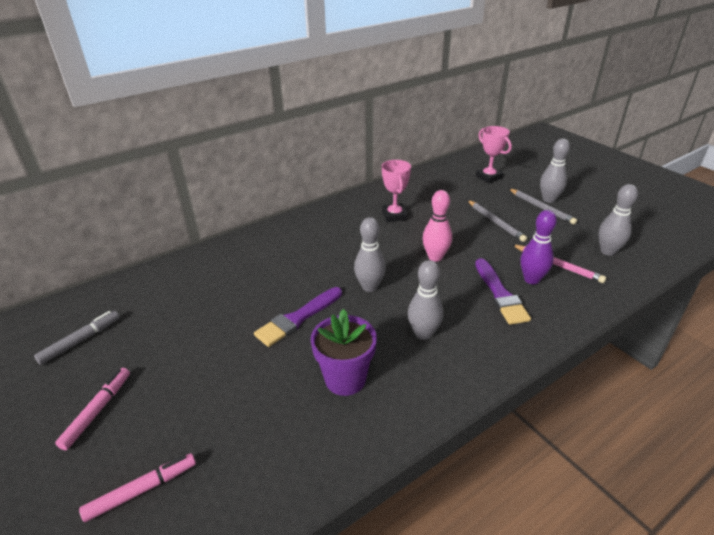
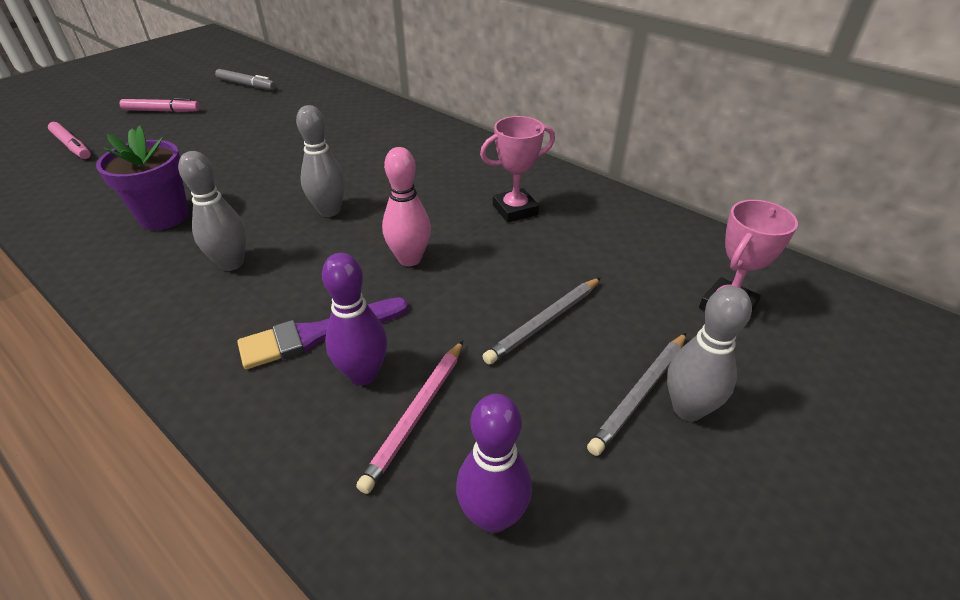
camera: 75 degrees right, 5 degrees up
(298, 318) = (268, 173): purple brush -> none
(607, 251) = (493, 516): grey bowling pin -> purple bowling pin

